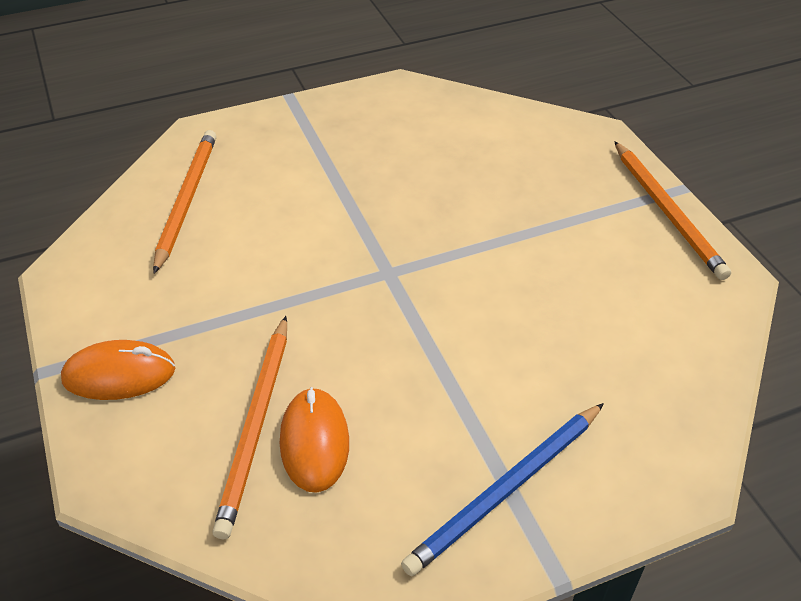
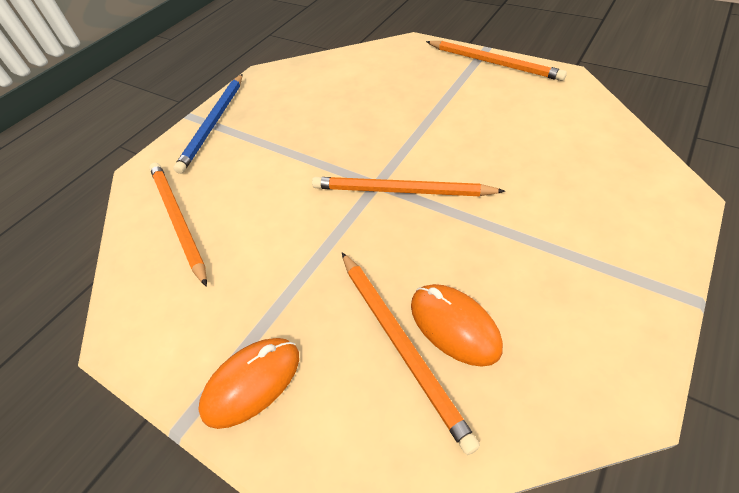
camera: 30 degrees left, 5 degrees up
(402, 294) = (401, 191): none -> orange pencil
(506, 490) = (603, 268): blue pencil -> blue pencil (213, 124)

